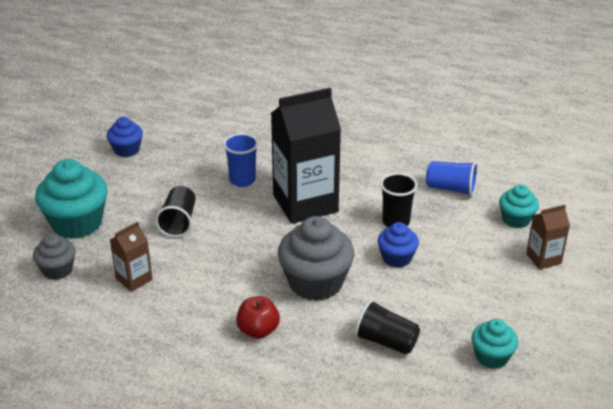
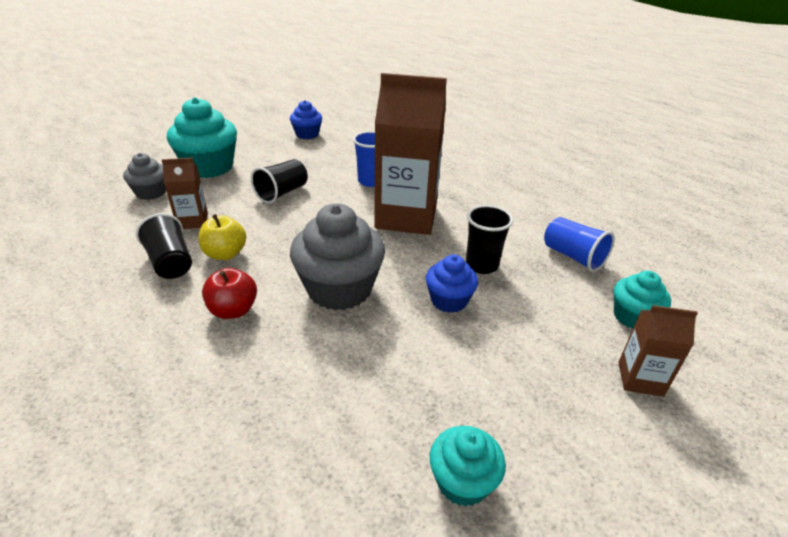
camera: 30 degrees right, 0 degrees up
(199, 294) = (225, 254): none -> yellow apple
(305, 203) = (406, 217): black carton -> brown carton
(386, 341) = (346, 388): black cup -> black cup (170, 263)

